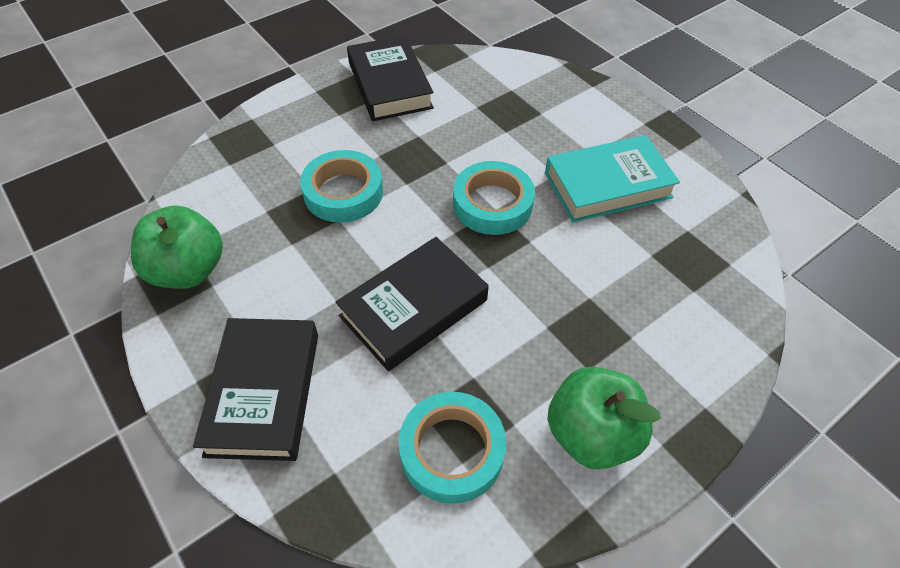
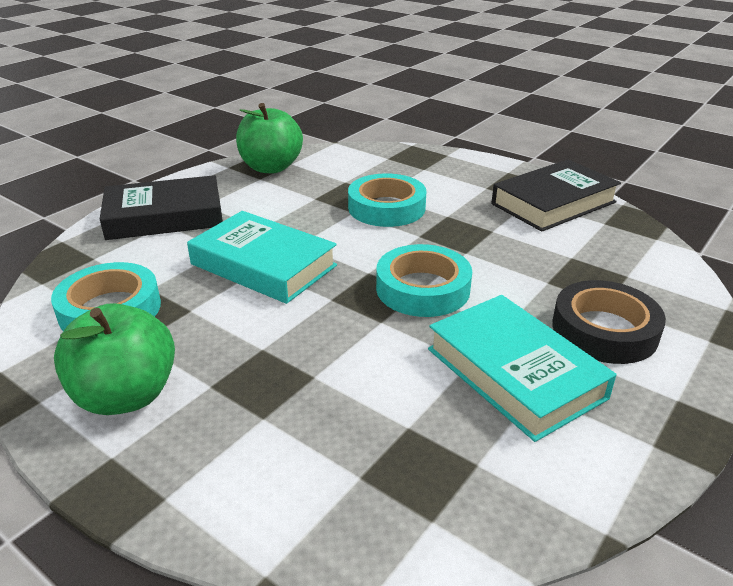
camera: 75 degrees right, 20 degrees down
(413, 308) = (263, 265): black book -> turquoise book
(572, 126) = (604, 330): none -> black tape

